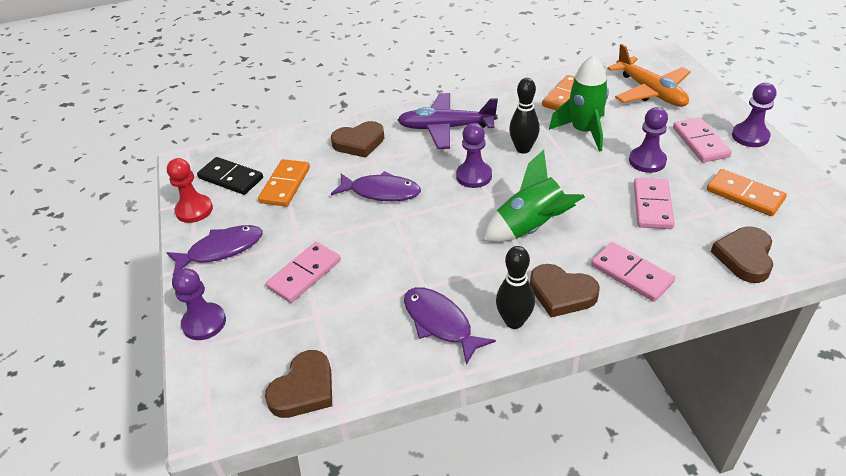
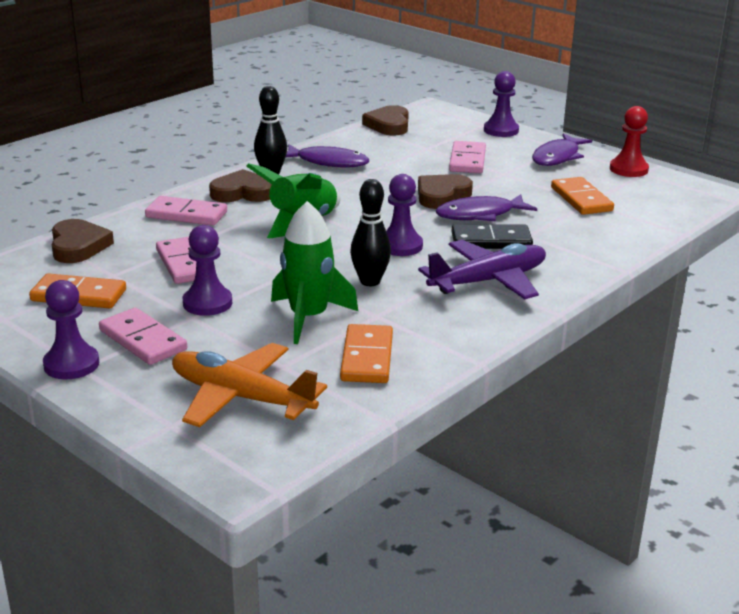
camera: 145 degrees right, 15 degrees down
(231, 178) = (642, 192): black domino -> black domino (491, 241)
(359, 143) = (567, 245): brown heart -> brown heart (442, 196)

